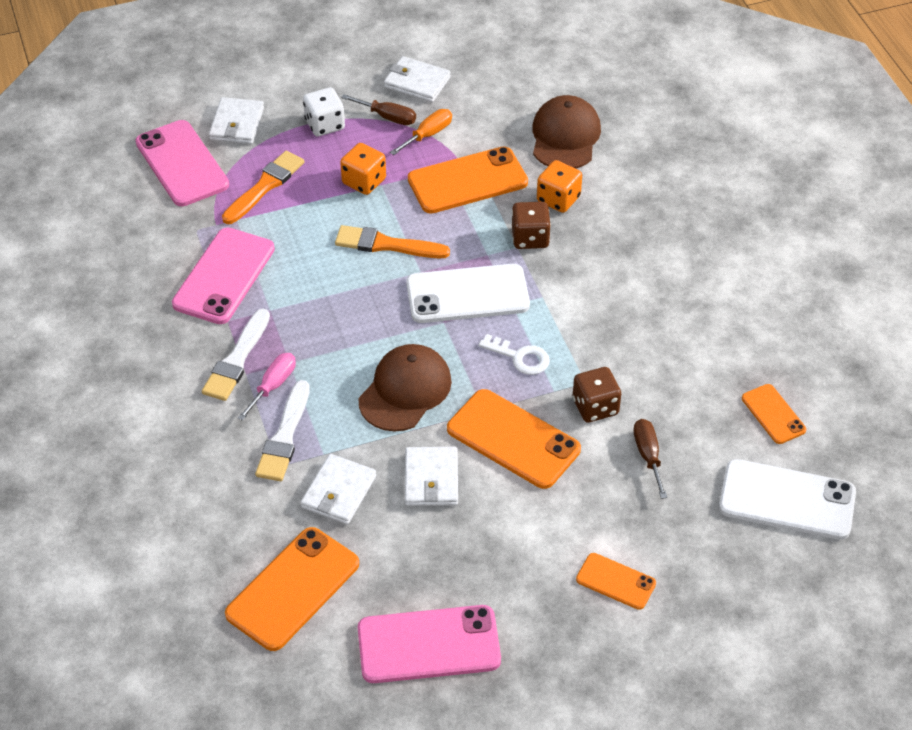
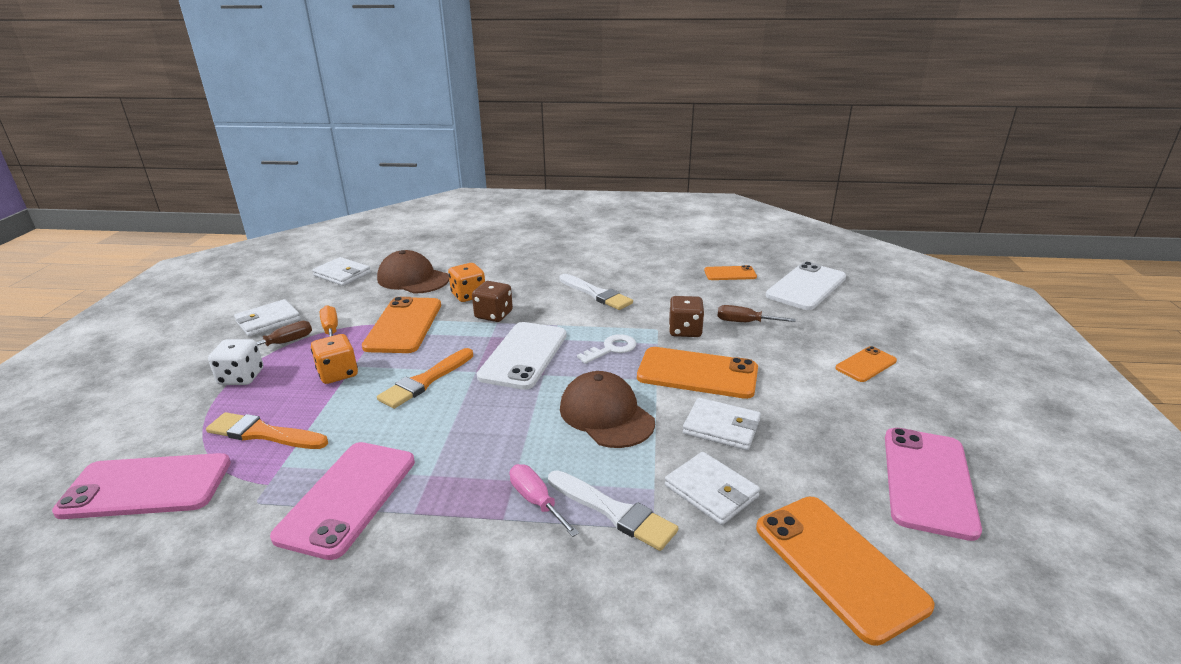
camera: 65 degrees left, 20 degrees down
(224, 276) = (348, 498): pink phone -> pink phone turned 60 degrees clockwise
(237, 124) = (155, 430): white wallet -> white wallet (342, 274)
(237, 360) = (477, 520): white brush -> white brush (596, 294)
(265, 186) = (263, 433): orange brush -> orange brush turned 45 degrees counterclockwise
(513, 439) = (697, 373): orange phone -> orange phone turned 45 degrees clockwise

